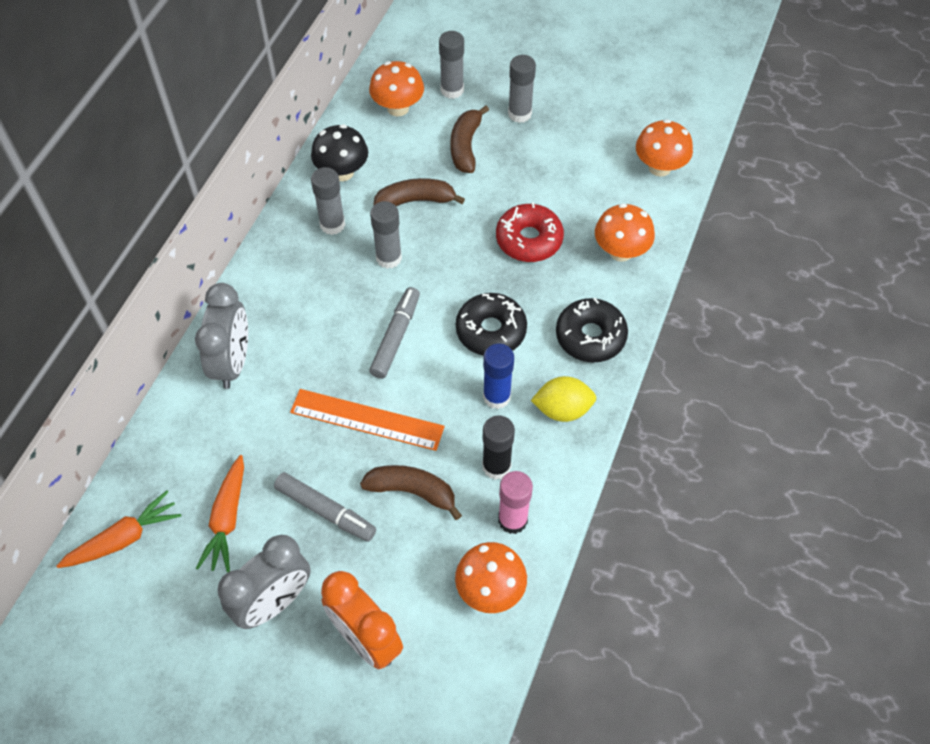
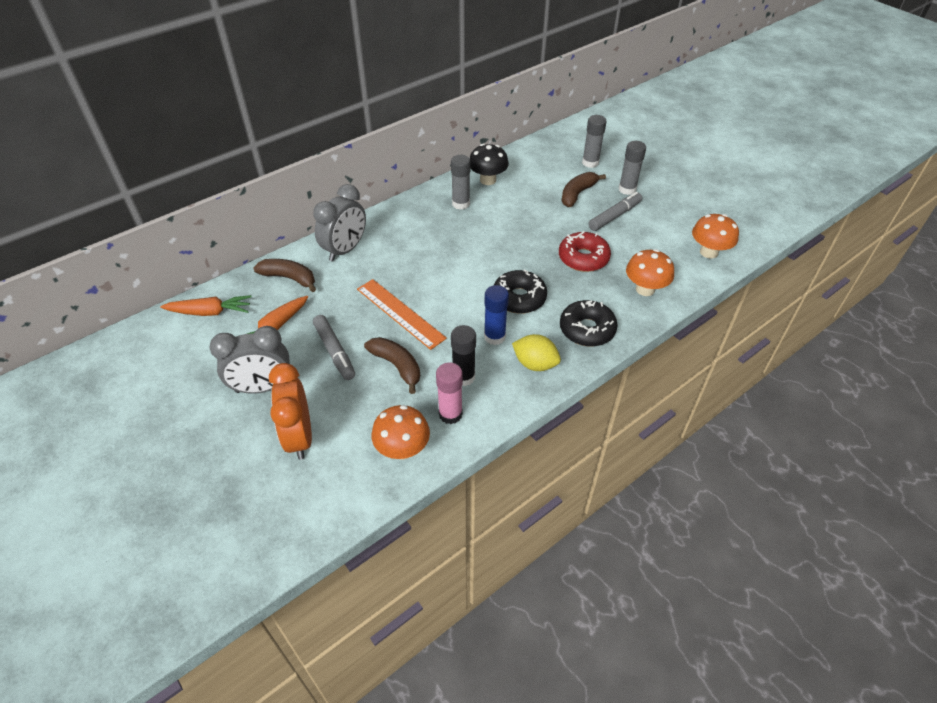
camera: 30 degrees right, 10 degrees down
(388, 258) = (482, 233): grey glue stick -> none
(396, 337) = (454, 276): grey marker -> grey marker (614, 216)
(398, 108) = (548, 160): orange mushroom -> none
(415, 200) = (523, 210): brown banana -> brown banana (289, 278)

